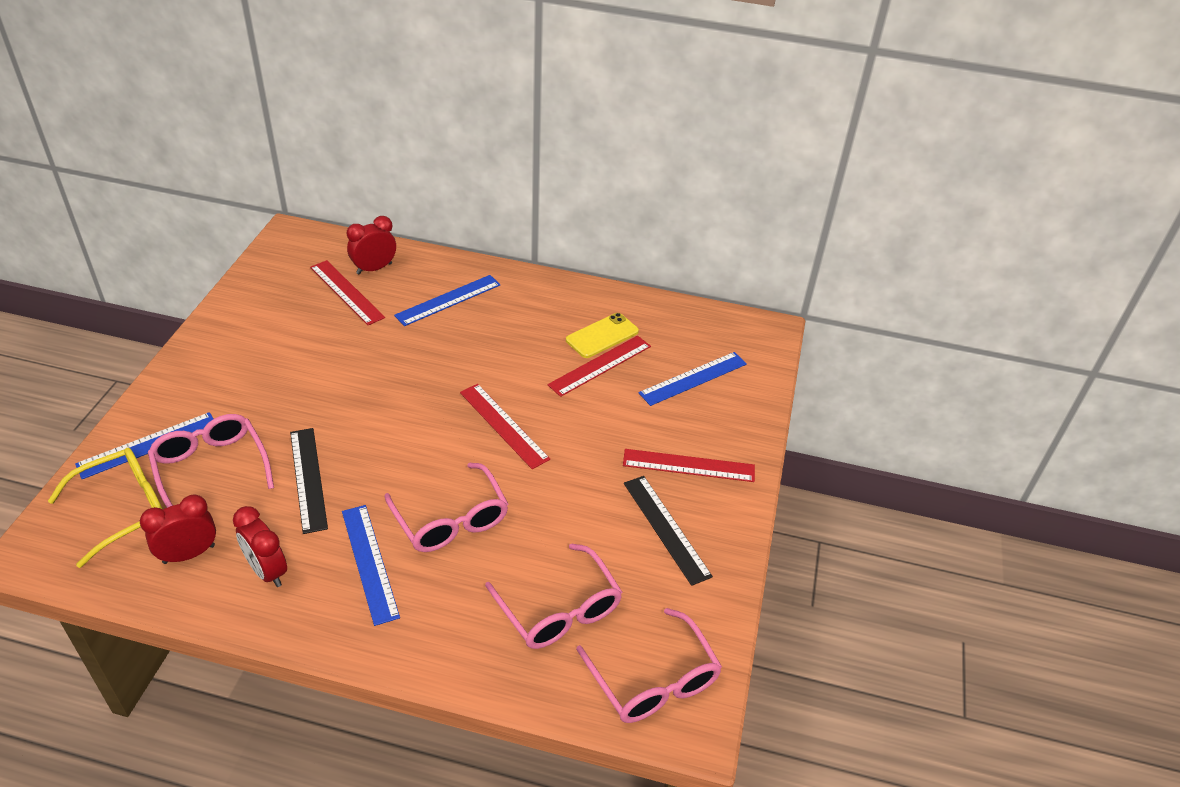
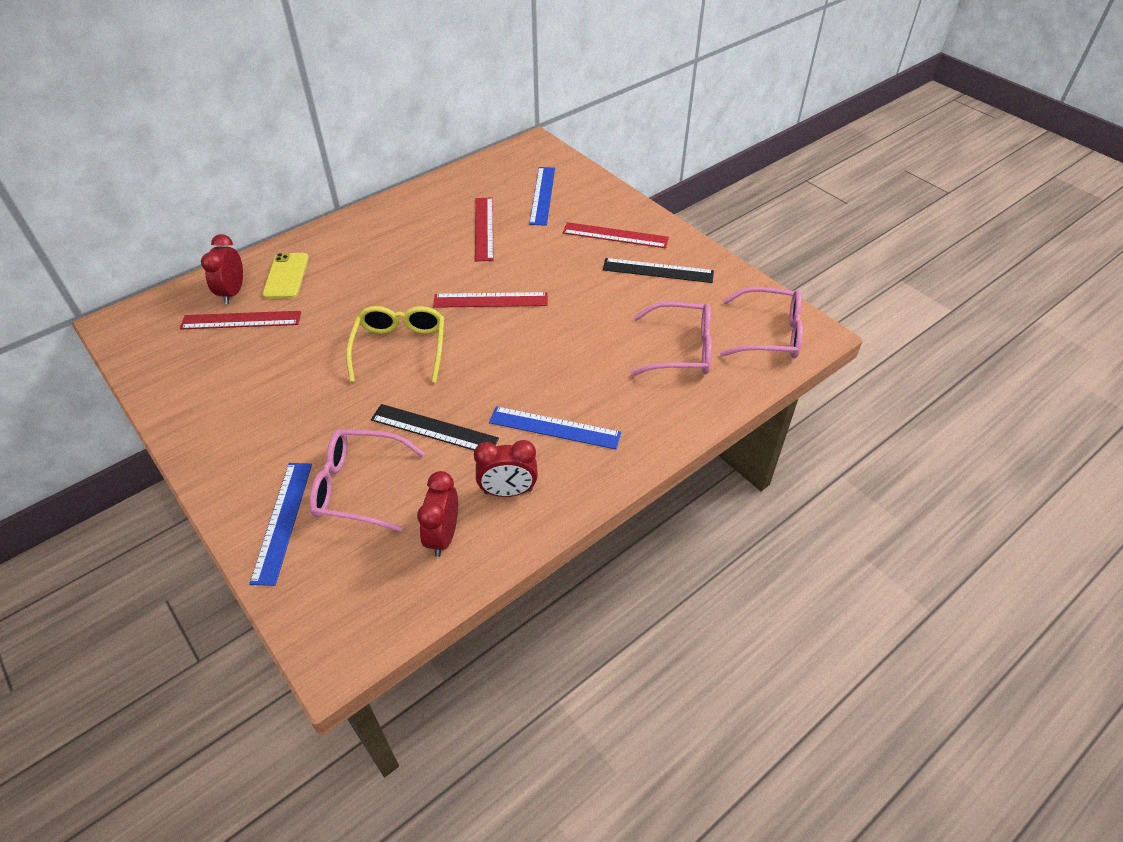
camera: 50 degrees left, 5 degrees up
(124, 509) = (346, 565): yellow glasses -> yellow glasses (400, 348)
(448, 300) = (324, 269): blue ruler -> none
(451, 520) = (555, 367): pink glasses -> none
(602, 336) = (456, 214): yellow phone -> yellow phone (286, 276)
(688, 465) = (615, 235): red ruler -> red ruler turned 60 degrees clockwise

